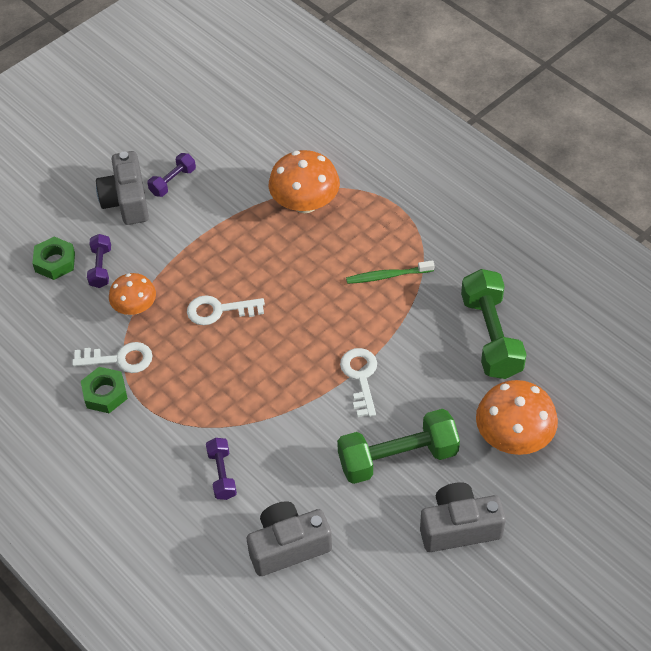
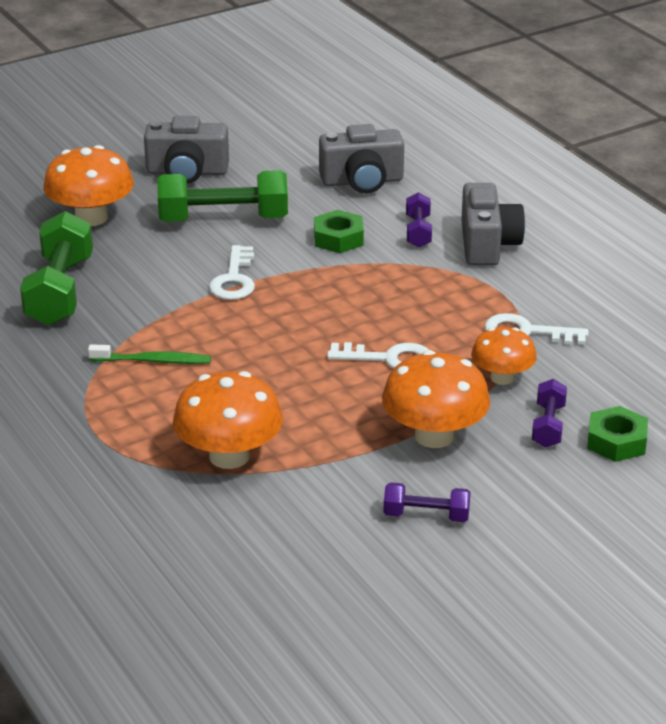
camera: 170 degrees left, 20 degrees down
(105, 393) = (546, 306): green nut -> green nut (338, 238)
(127, 201) = (504, 501): grey camera -> grey camera (487, 244)
(173, 181) = (426, 515): purple dumbbell -> purple dumbbell turned 45 degrees clockwise
(176, 244) = (434, 436): none -> orange mushroom

